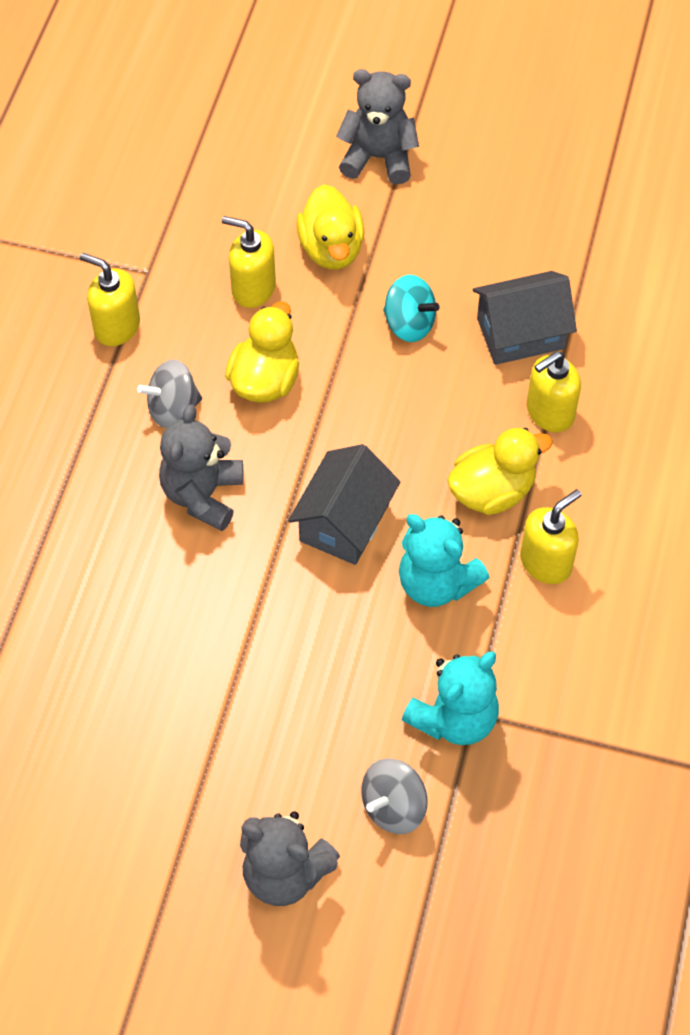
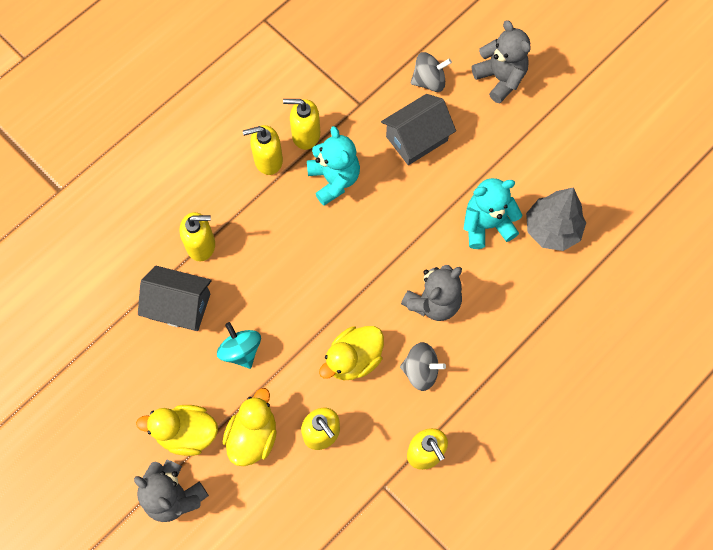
camera: 150 degrees left, 10 degrees up
(87, 672) = (552, 230): none -> grey tree
(344, 522) = (362, 241): grey house -> grey house (416, 138)
(454, 718) = (371, 106): turquoise teddy bear -> turquoise teddy bear (486, 225)
(492, 491) = (268, 215): yellow duck -> yellow duck (186, 433)
(520, 625) = (305, 135): none -> yellow soap dispenser

